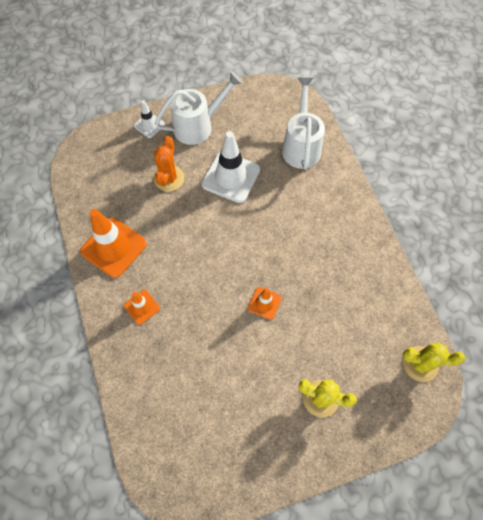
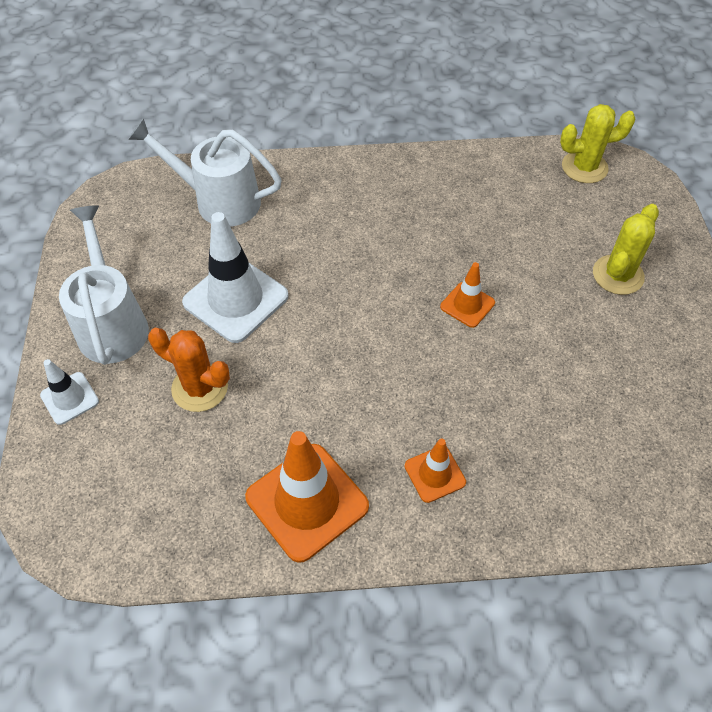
camera: 75 degrees left, 10 degrees down
(420, 364) = (584, 167): yellow cactus -> yellow cactus turned 60 degrees clockwise

